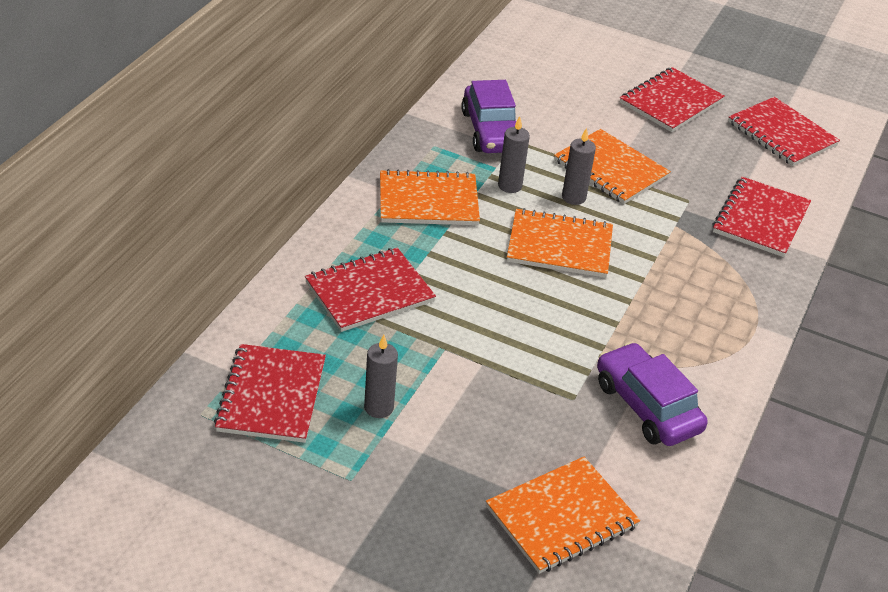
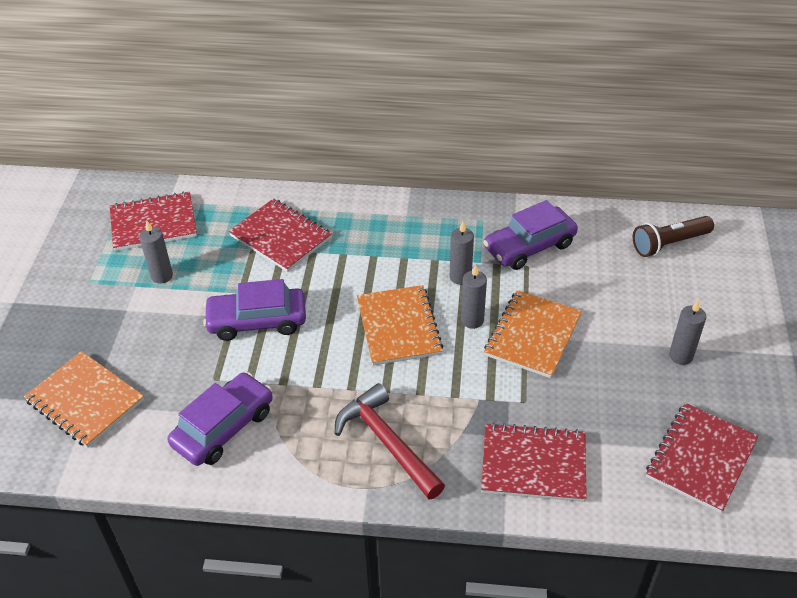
camera: 75 degrees right, 5 degrees up
(428, 201) = (407, 236): orange notebook -> none
(500, 344) = (257, 321): none -> purple car
(534, 57) = (669, 244): none -> brown flashlight
(671, 102) = (681, 356): red notebook -> grey candle
(707, 297) = (387, 442): none -> red hammer

